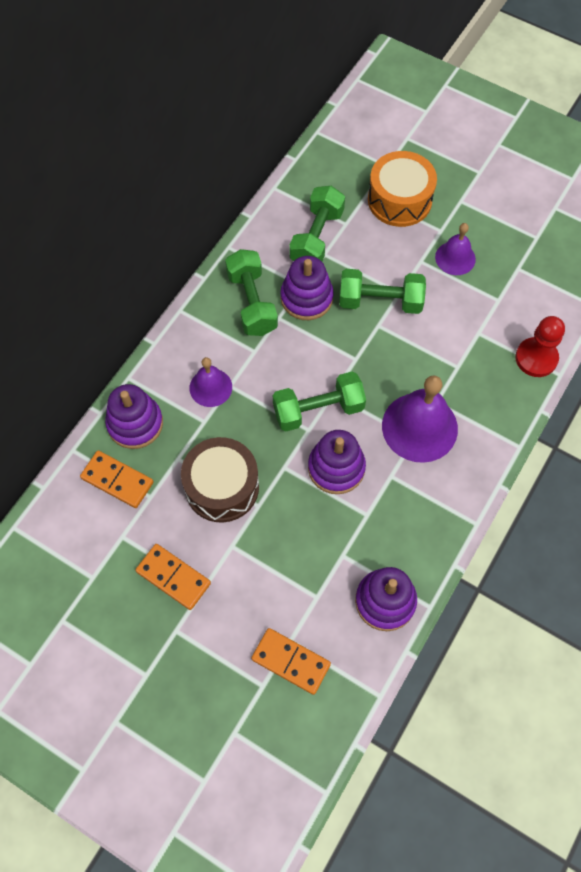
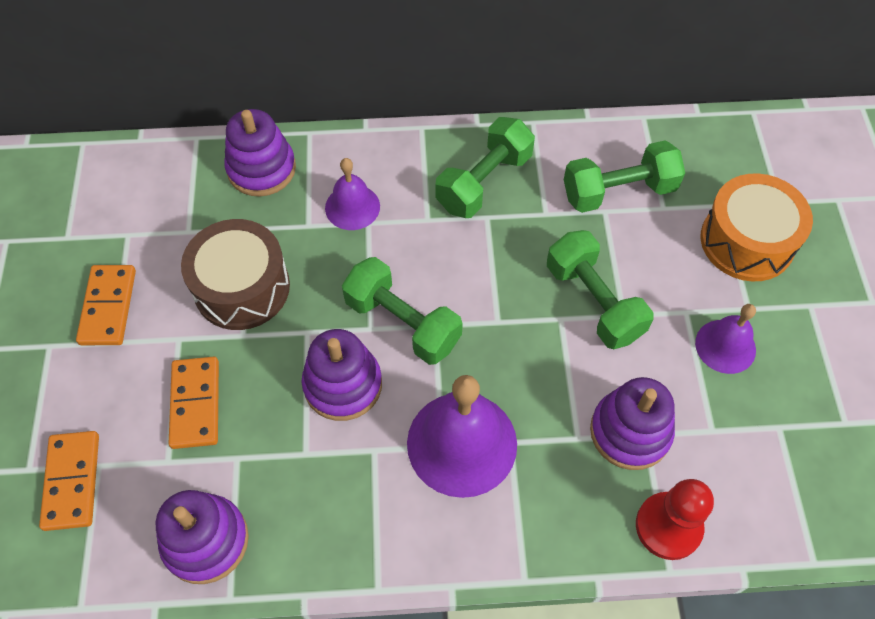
camera: 55 degrees right, 5 degrees down
(117, 480) = (187, 193): orange domino -> orange domino (195, 404)
(306, 298) = (534, 228): purple stacking toy -> purple stacking toy (630, 432)

